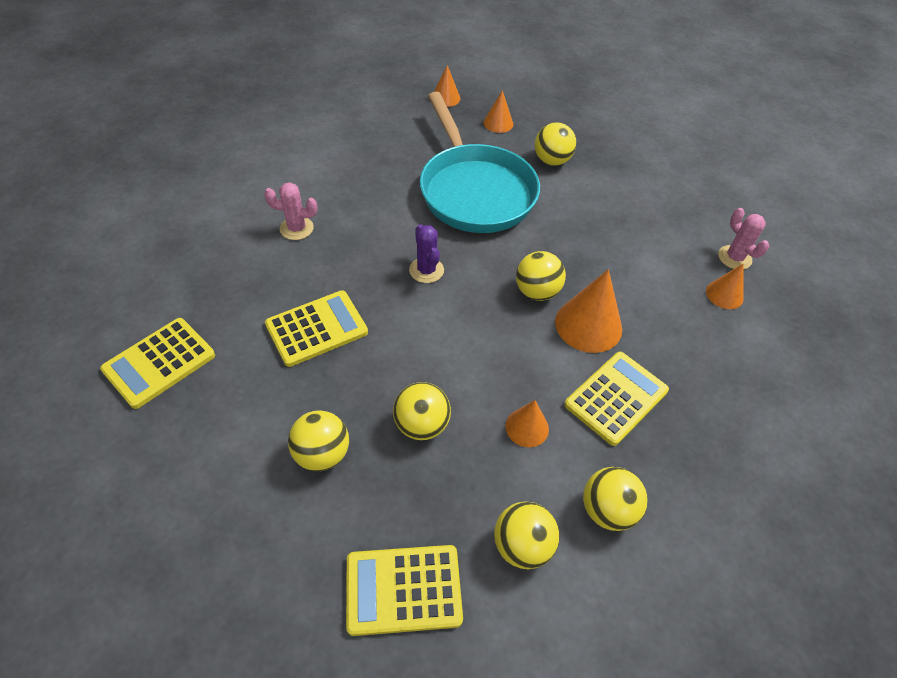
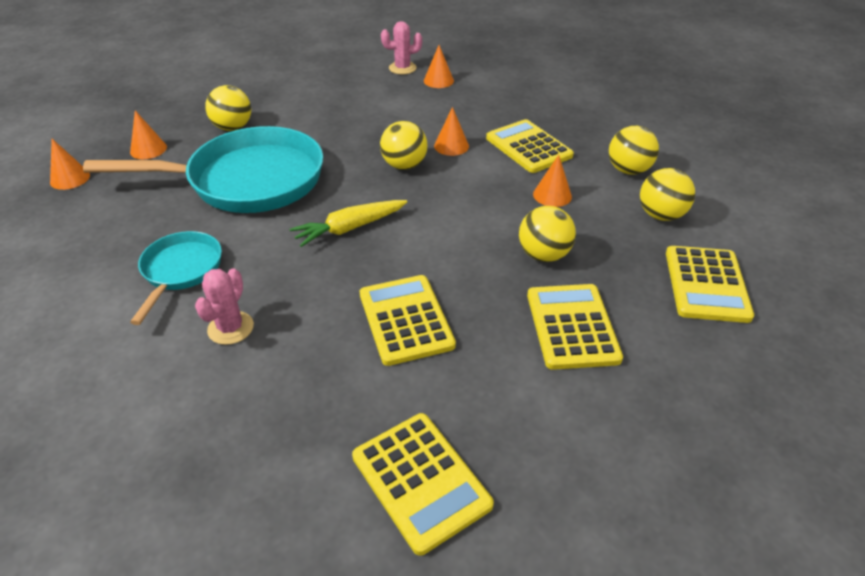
camera: 75 degrees left, 10 degrees down
(322, 454) = (571, 326): yellow ball -> yellow calculator
(352, 186) = (181, 271): none -> turquoise pan
(426, 270) = (349, 228): purple cactus -> yellow carrot
(588, 325) = (451, 146): orange cone -> orange cone, size x0.58

